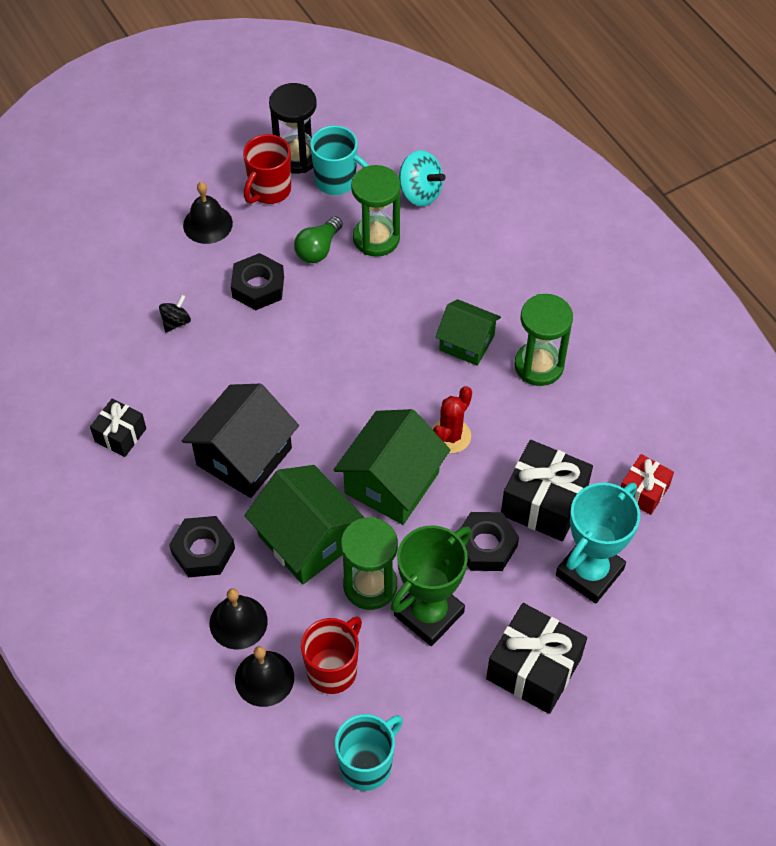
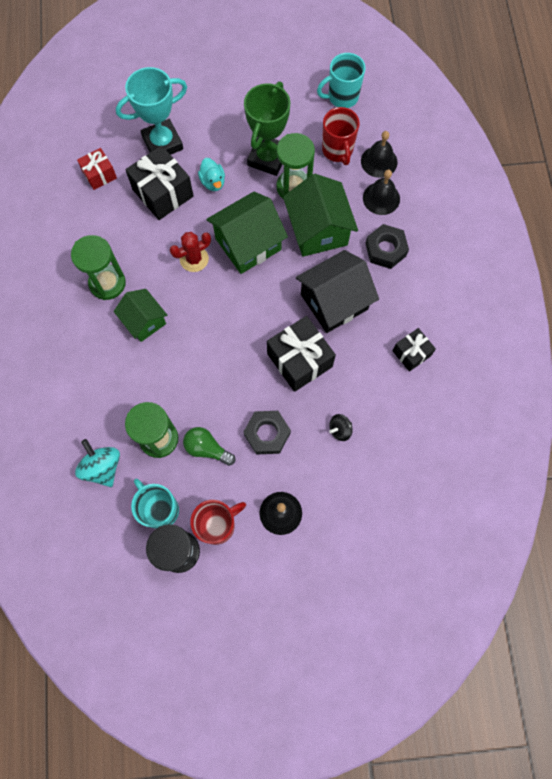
camera: 155 degrees left, 15 degrees up
(318, 249) = (207, 448): green light bulb -> green light bulb turned 120 degrees counterclockwise
(333, 669) = (337, 150): red mug -> red mug turned 75 degrees counterclockwise
(429, 613) = (268, 158): green trophy -> green trophy turned 45 degrees counterclockwise
(486, 546) = (213, 182): black nut -> turquoise duck
(533, 669) = (226, 107): black gift -> black gift (299, 360)

